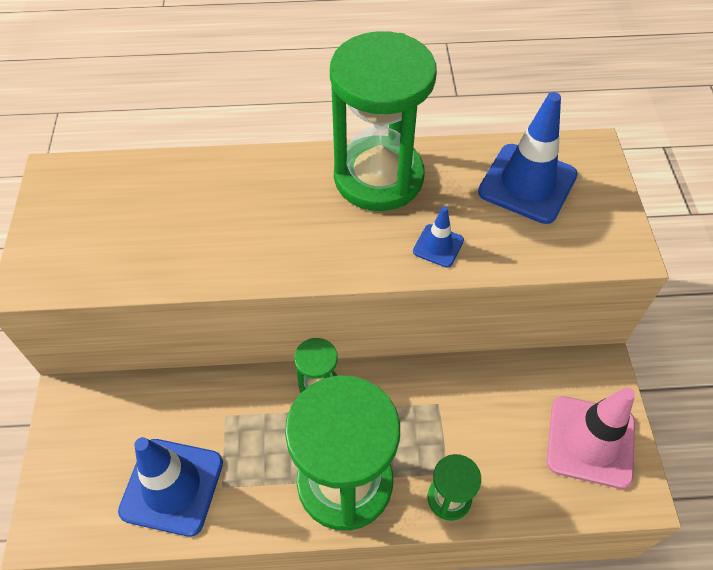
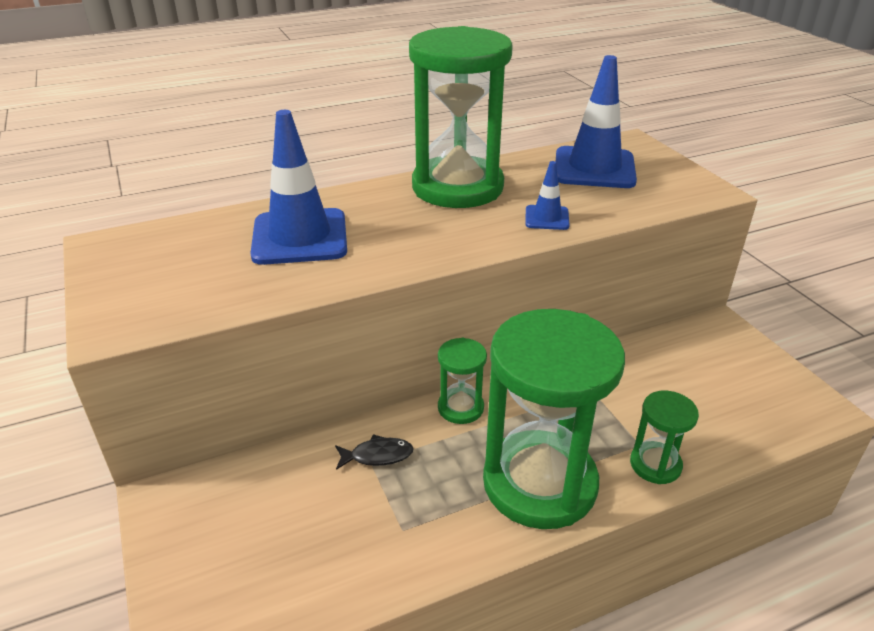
camera: 20 degrees left, 20 degrees down
(172, 486) = (341, 547): blue traffic cone -> blue traffic cone (300, 237)
(233, 411) = (377, 455): none -> black fish
(590, 441) = (752, 381): pink traffic cone -> none

